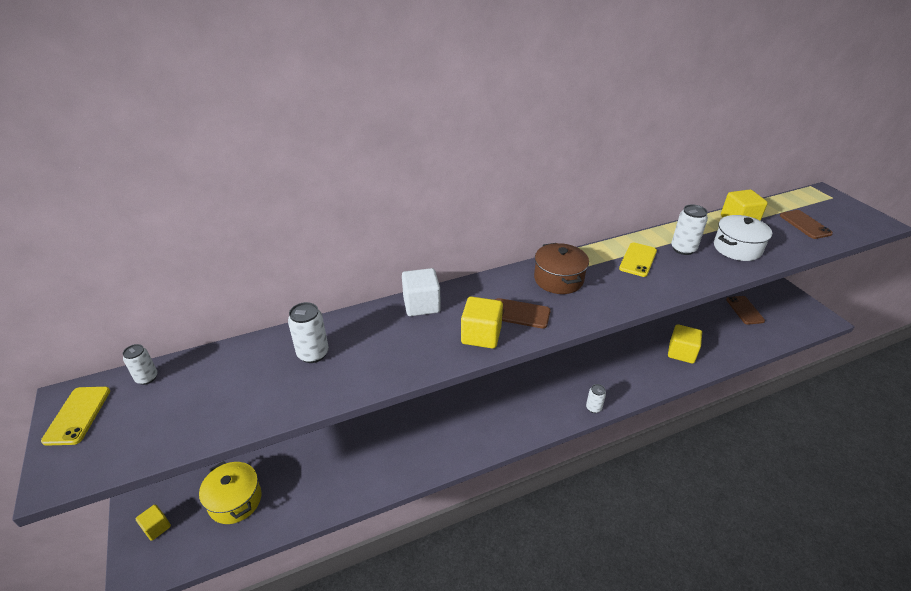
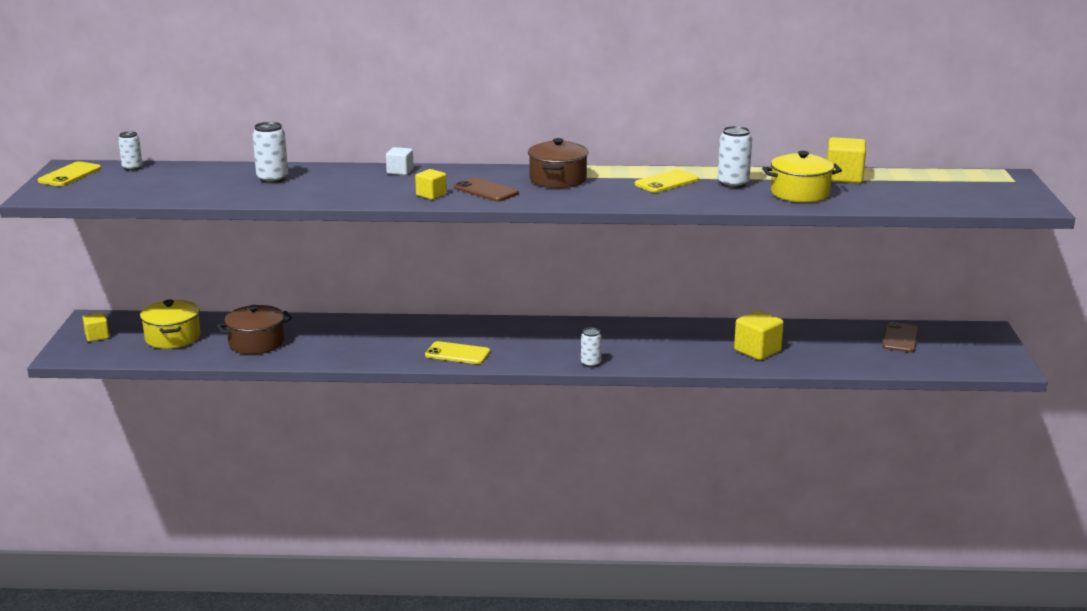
camera: 25 degrees right, 15 degrees down
(318, 479) = (256, 343): none -> brown pot
(421, 305) = (400, 171): white cube -> white cube, size x0.62
(481, 335) = (431, 195): yellow cube -> yellow cube, size x0.62
(492, 431) = (457, 354): none -> yellow phone
(737, 248) = (800, 193): white pot -> yellow pot
(805, 224) = (925, 192): brown phone -> none

